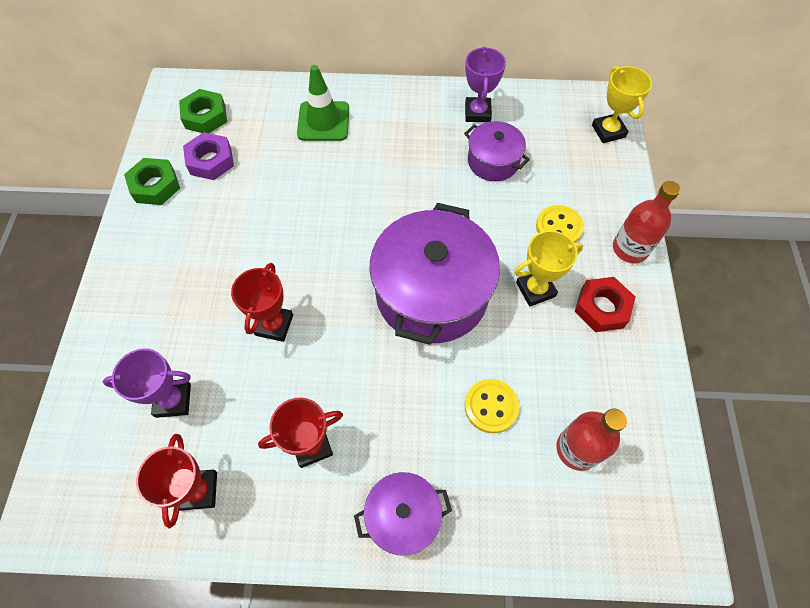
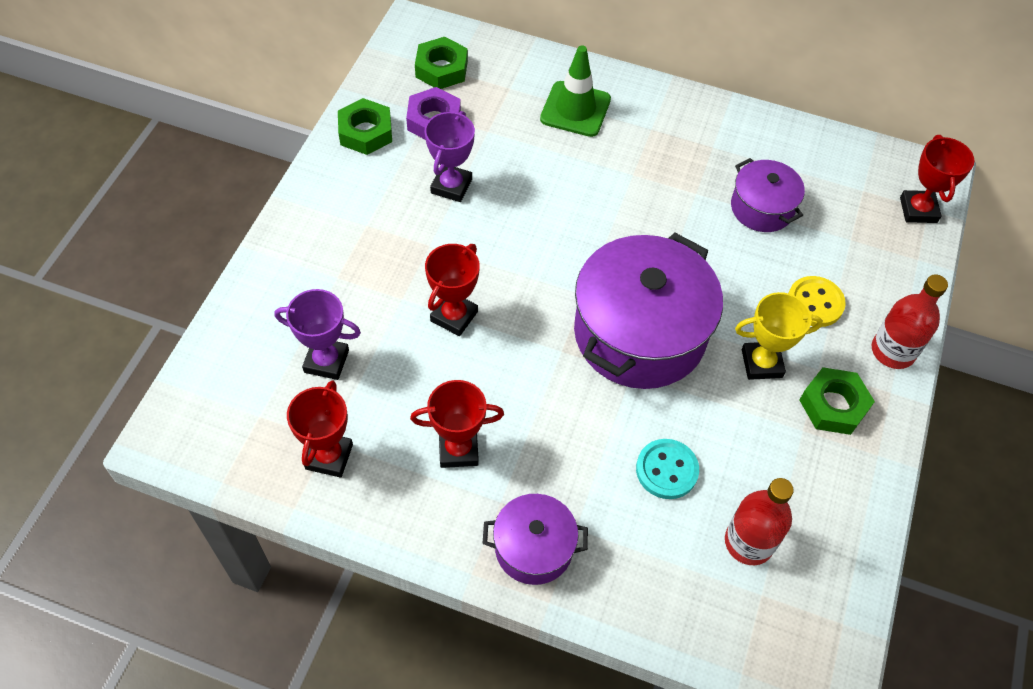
camera: 15 degrees right, 5 degrees down
(477, 113) = (763, 146): purple trophy -> purple trophy (451, 186)
(491, 406) = (666, 470): yellow button -> turquoise button
(601, 308) = (833, 405): red nut -> green nut
(608, 131) = (918, 210): yellow trophy -> red trophy

